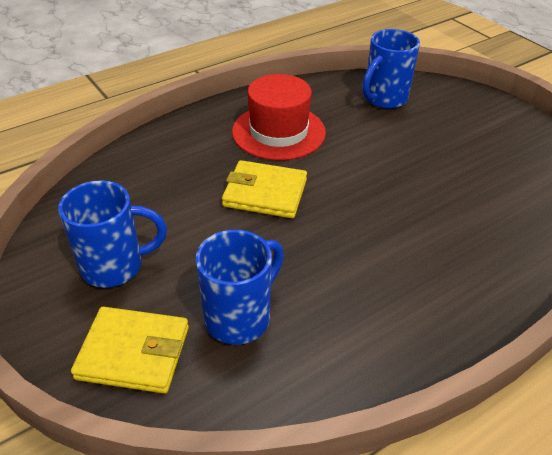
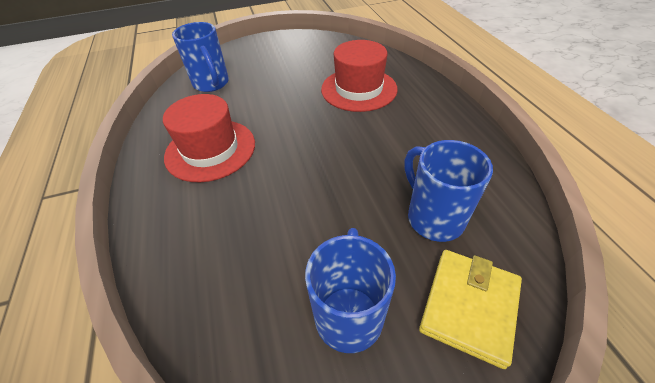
camera: 70 degrees left, 5 degrees up
(265, 193) = (289, 174): yellow wallet -> none
(450, 219) = (359, 89): none -> red hat

